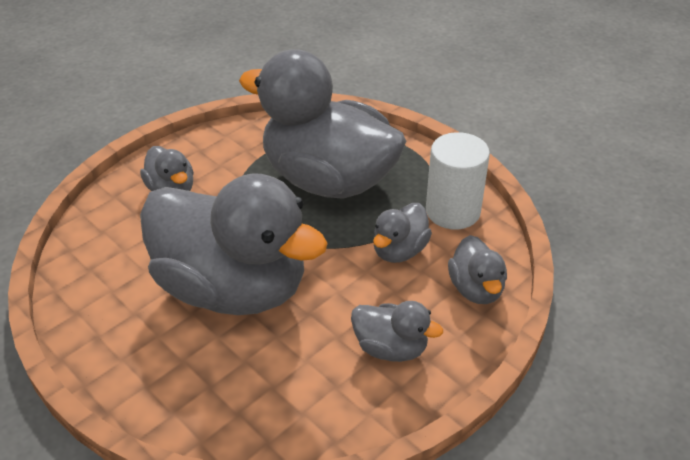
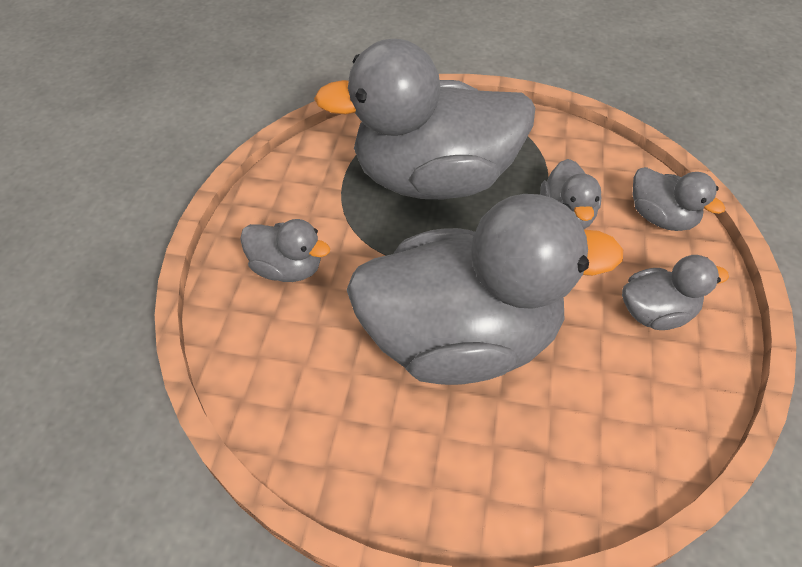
camera: 35 degrees left, 10 degrees up
(453, 211) = (569, 155): white cylinder -> none

